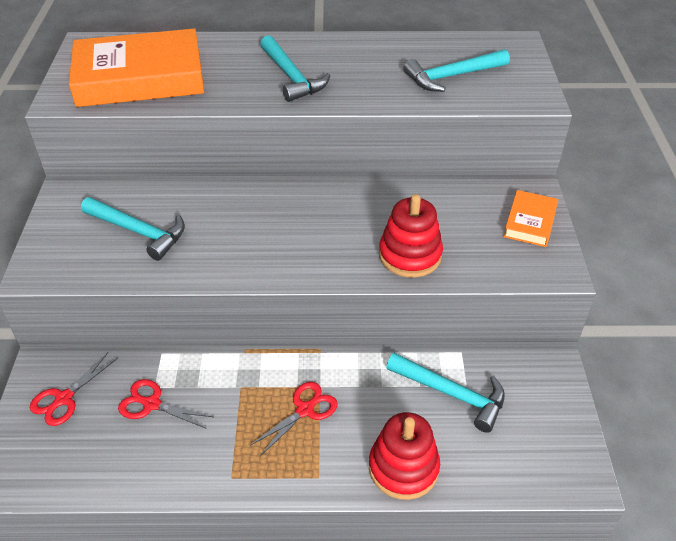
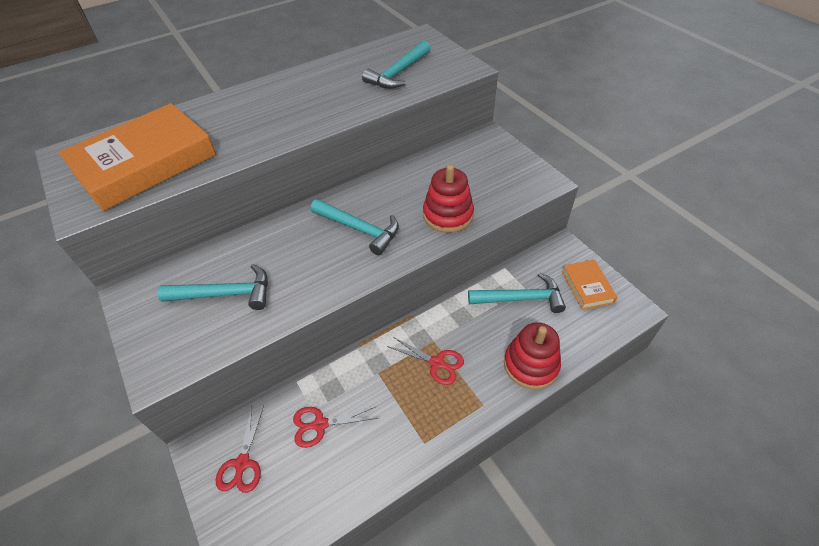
camera: 30 degrees left, 5 degrees up
(291, 77) = (279, 115): turquoise hammer -> turquoise hammer (359, 229)
(305, 410) = (436, 363): red scissors -> red scissors turned 105 degrees clockwise
(530, 222) = (503, 158): orange book -> orange book (587, 287)

